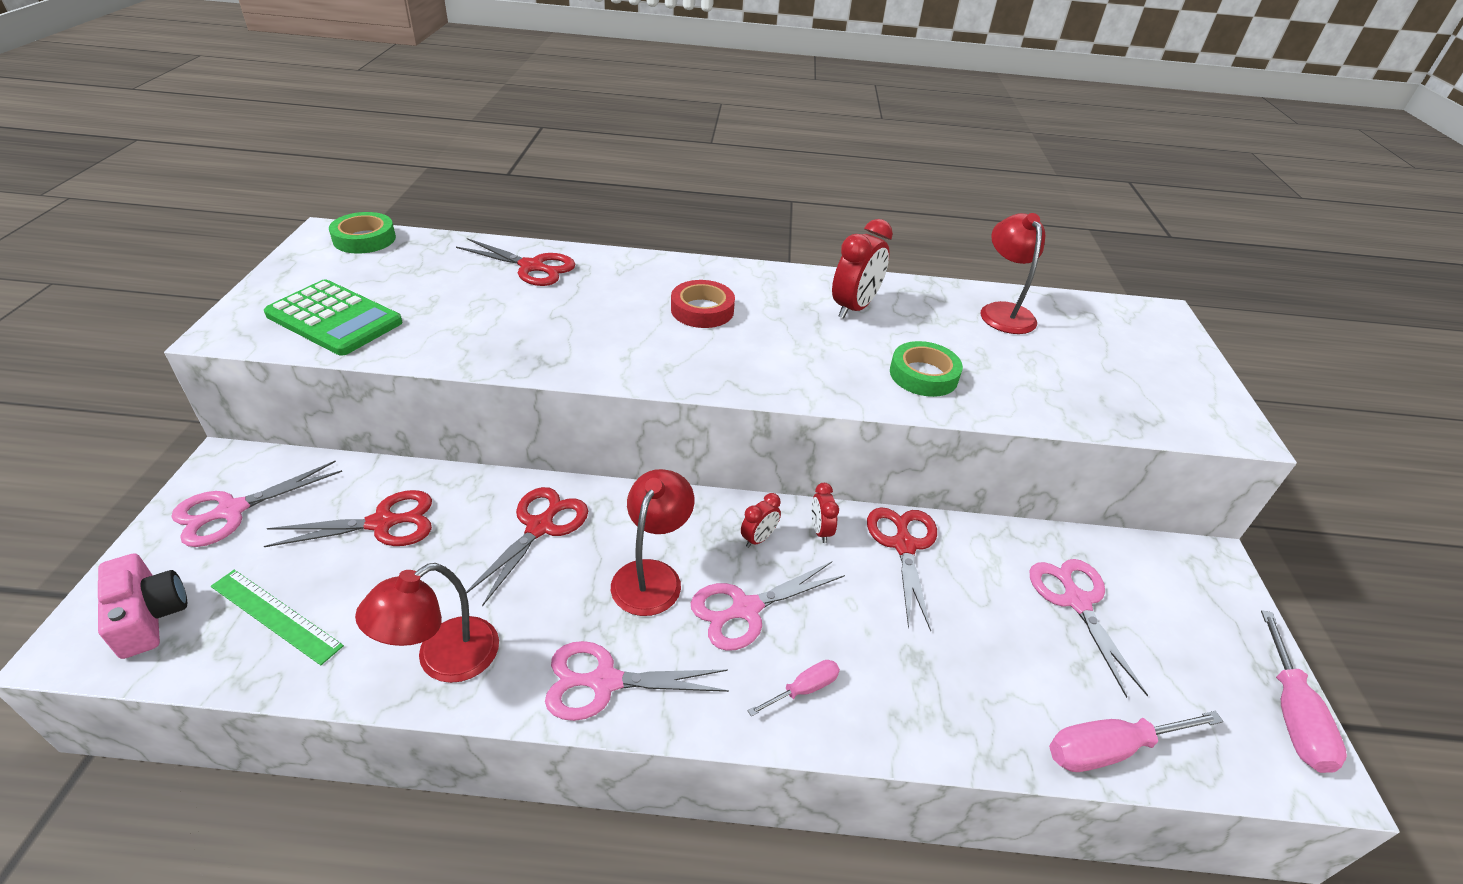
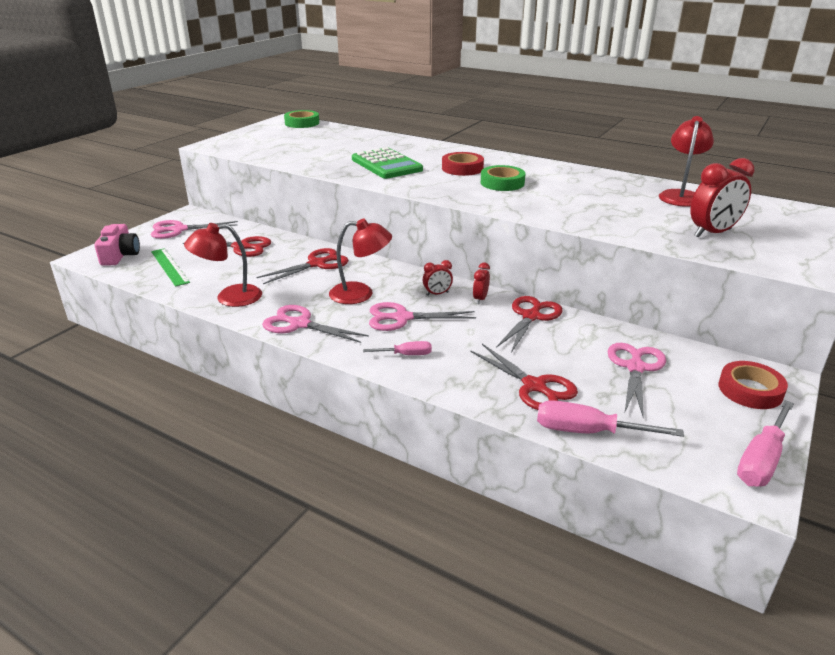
camera: 30 degrees right, 10 degrees down
(334, 319) = (261, 147): green calculator -> green calculator (386, 165)
(532, 267) = (379, 142): red scissors -> red scissors (534, 386)
(652, 575) = (360, 294): red lamp -> red lamp turned 45 degrees clockwise
(854, 308) = (566, 180): red clock -> red clock (712, 233)
(923, 375) = (581, 211): green tape -> green tape (502, 183)
(1203, 594) = (750, 390): none -> red tape

